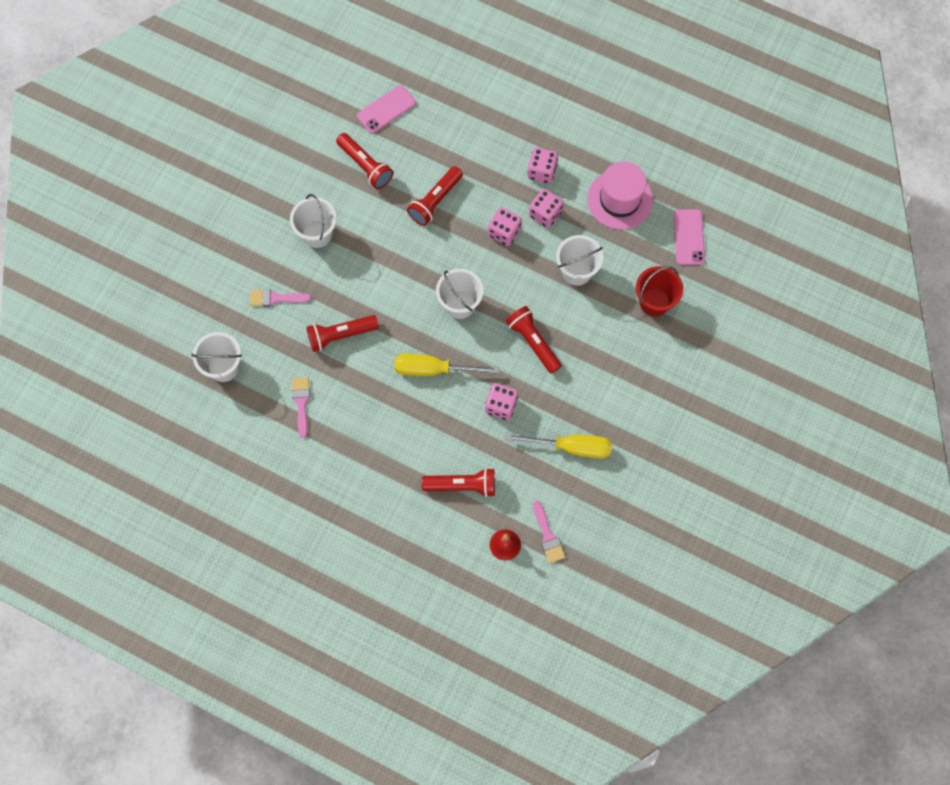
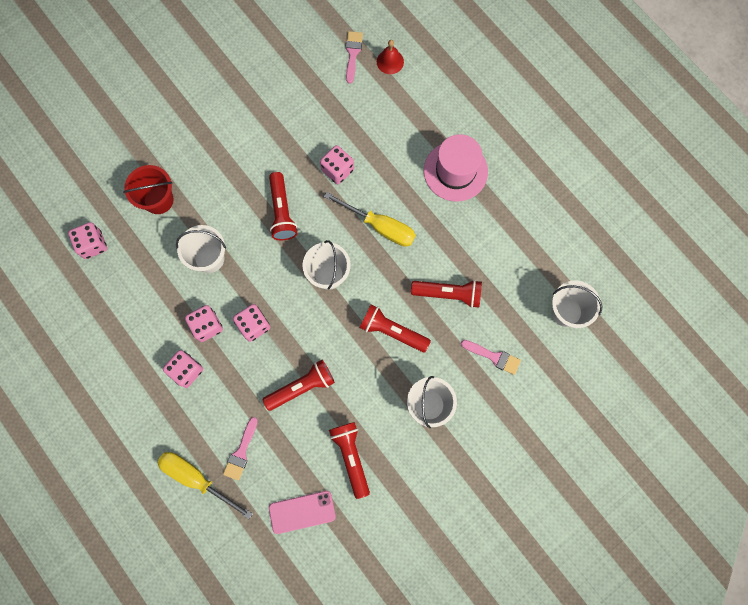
camera: 155 degrees left, 5 degrees up
(301, 403) = (508, 248): pink brush -> pink brush (241, 452)
(462, 485) = (402, 120): red flashlight -> red flashlight (392, 331)
(571, 447) = (298, 112): yellow screwdriver -> yellow screwdriver (196, 478)
(620, 199) = (131, 308): pink hat -> pink hat (455, 171)
(688, 237) = (93, 244): pink phone -> pink dice

